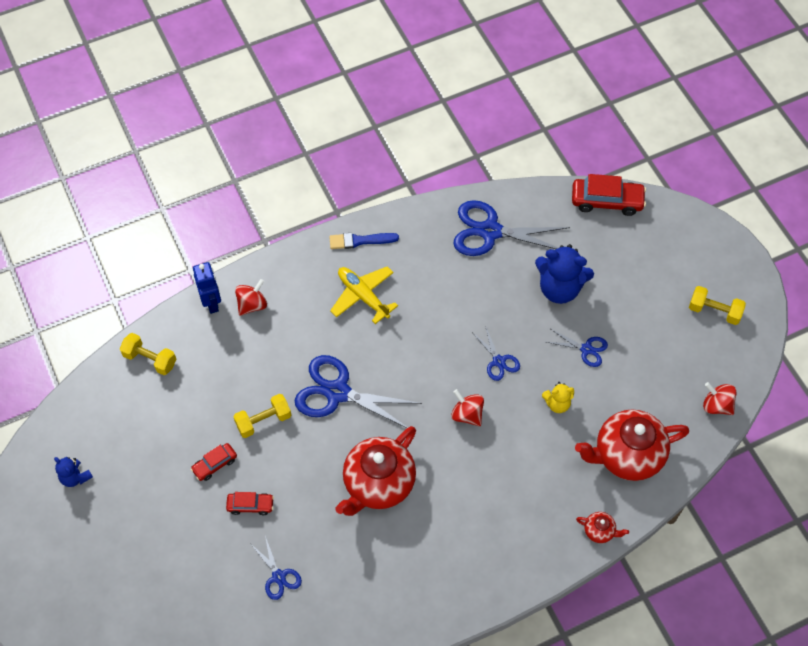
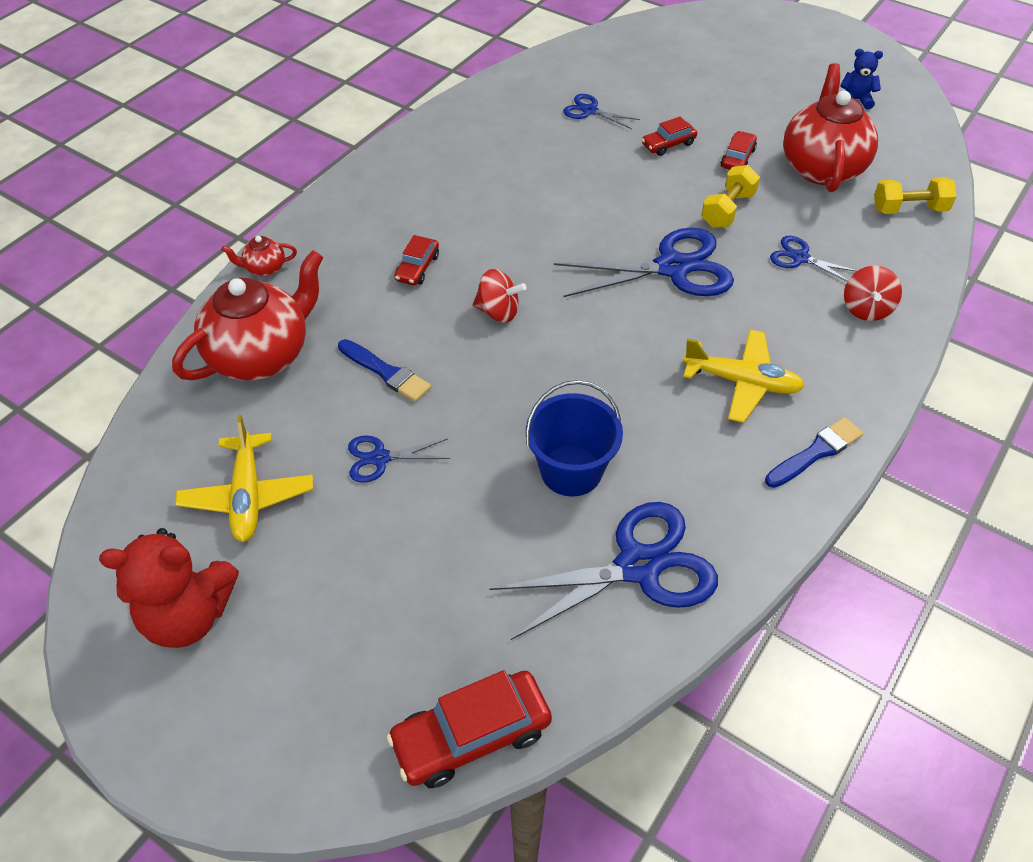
camera: 150 degrees right, 10 degrees down
(212, 303) = (913, 289): blue robot -> none
(378, 484) = (552, 209): red teapot -> red teapot (821, 167)
(490, 292) = (571, 470): none -> blue bucket
(498, 361) = (498, 387): blue scissors -> blue scissors (800, 258)
(498, 478) = (417, 268): none -> red car
(557, 403) = (386, 372): yellow teddy bear -> blue brush
(559, 288) = (469, 528): blue teddy bear -> none
(665, 362) = (248, 496): none -> yellow plane
(714, 311) = (188, 615): yellow dumbbell -> red teddy bear
(716, 405) = (146, 470): red spinning top -> none

